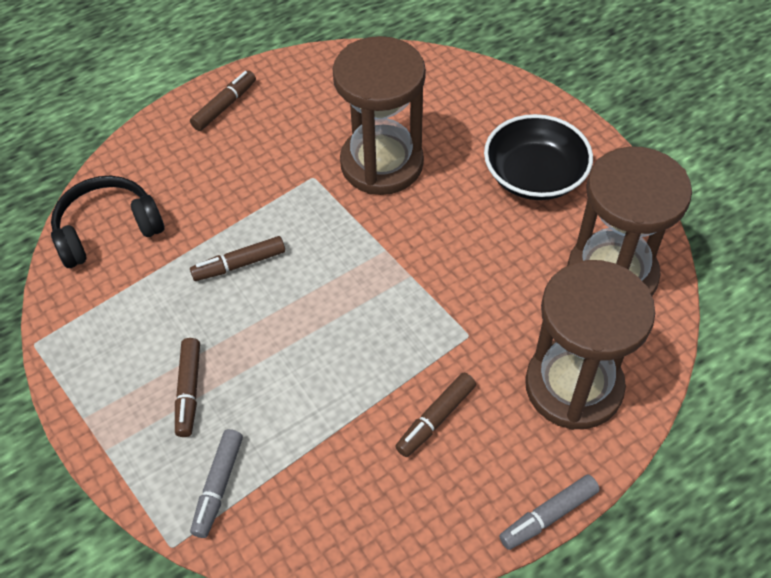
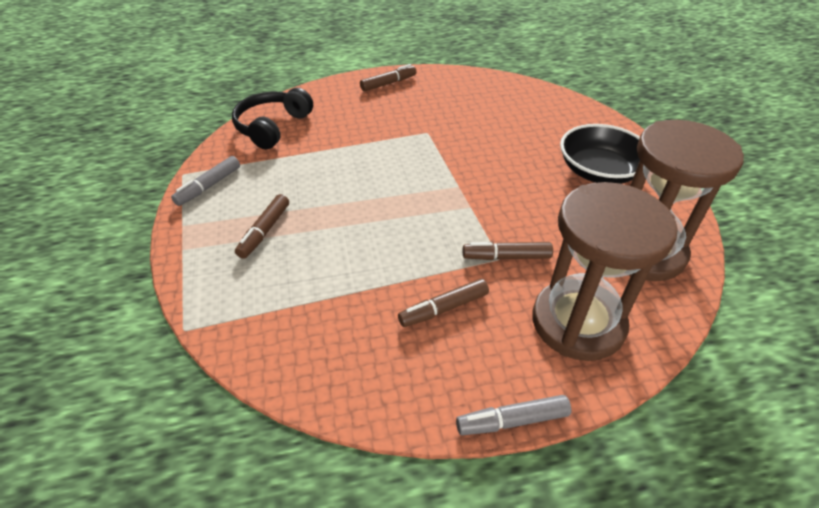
camera: 20 degrees right, 10 degrees down
(107, 229) = (272, 127): black headphones -> black headphones turned 60 degrees counterclockwise
(218, 486) = (245, 299): grey marker -> grey marker (209, 186)
(239, 264) = (347, 167): brown marker -> brown marker (506, 257)
(382, 163) = (481, 137): brown hourglass -> none

